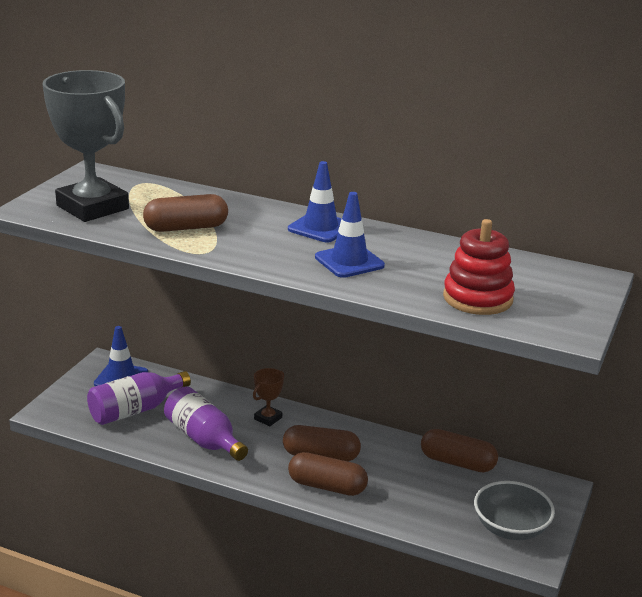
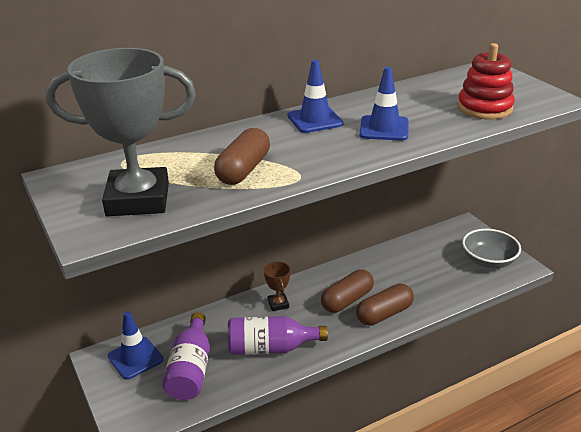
camera: 50 degrees left, 5 degrees up
(457, 463) = (408, 248): brown capsule -> none

